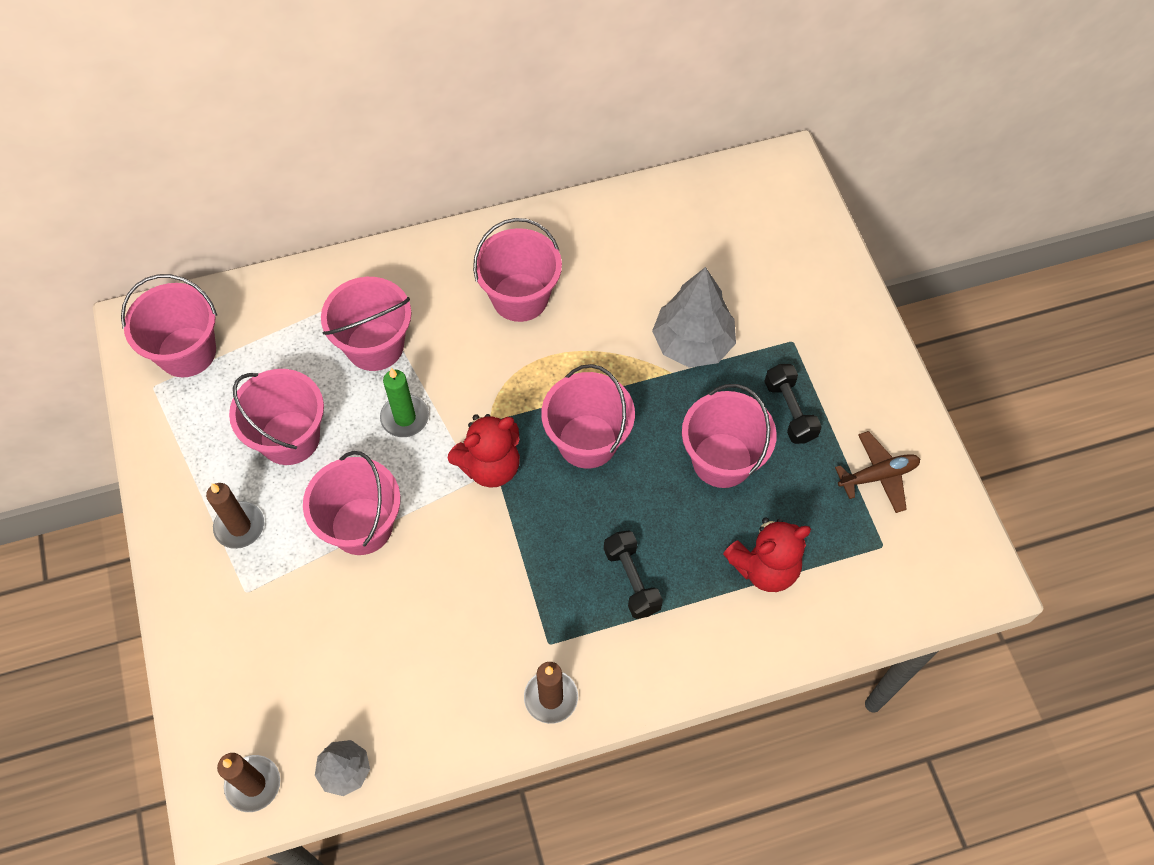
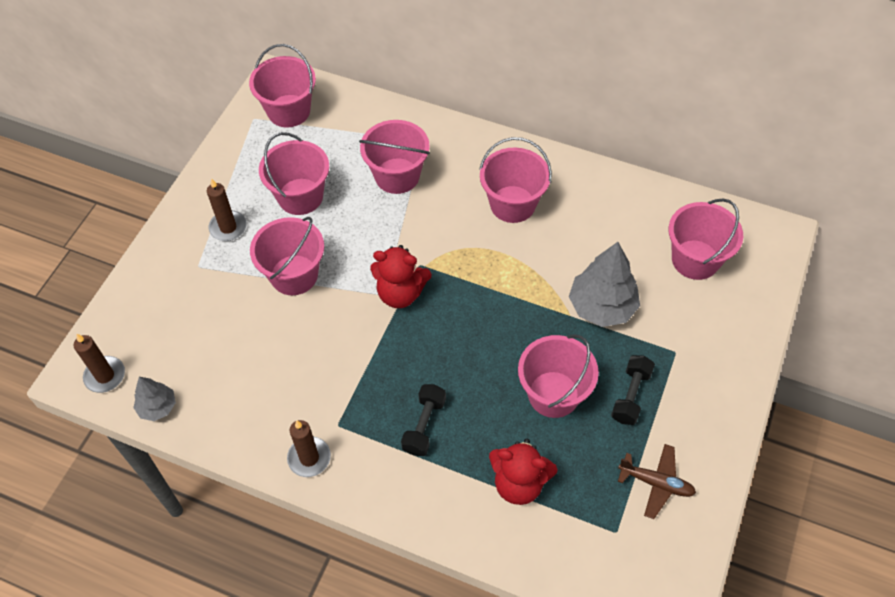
camera: 40 degrees right, 5 degrees down
(405, 417) = (376, 229): green candle -> none
(587, 441) = (475, 320): pink bucket -> pink bucket (695, 259)

